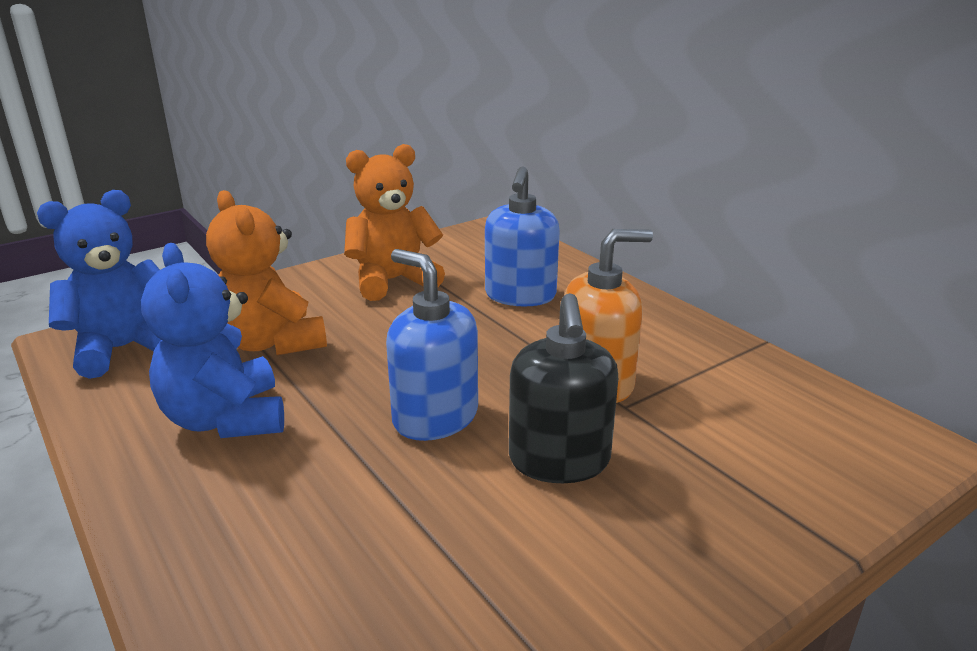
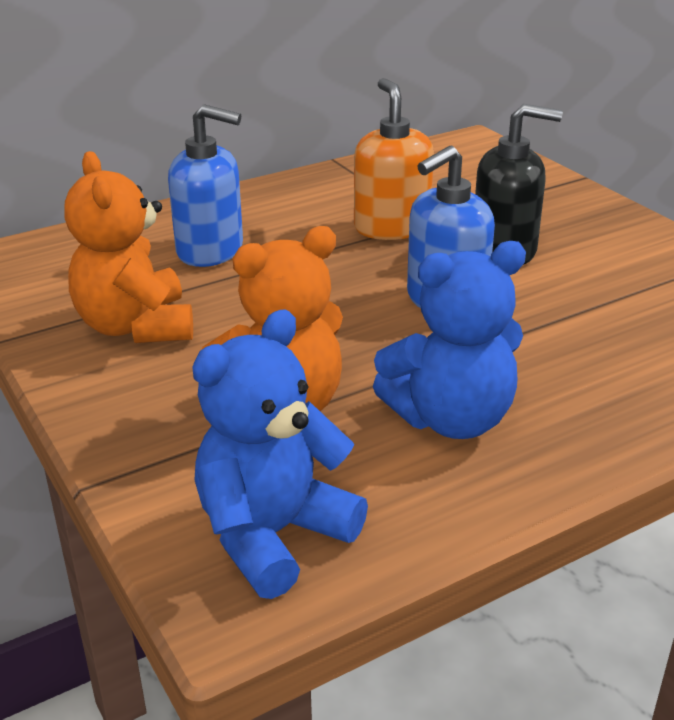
camera: 85 degrees left, 5 degrees up
(124, 349) = (273, 535): blue teddy bear -> blue teddy bear turned 75 degrees clockwise

